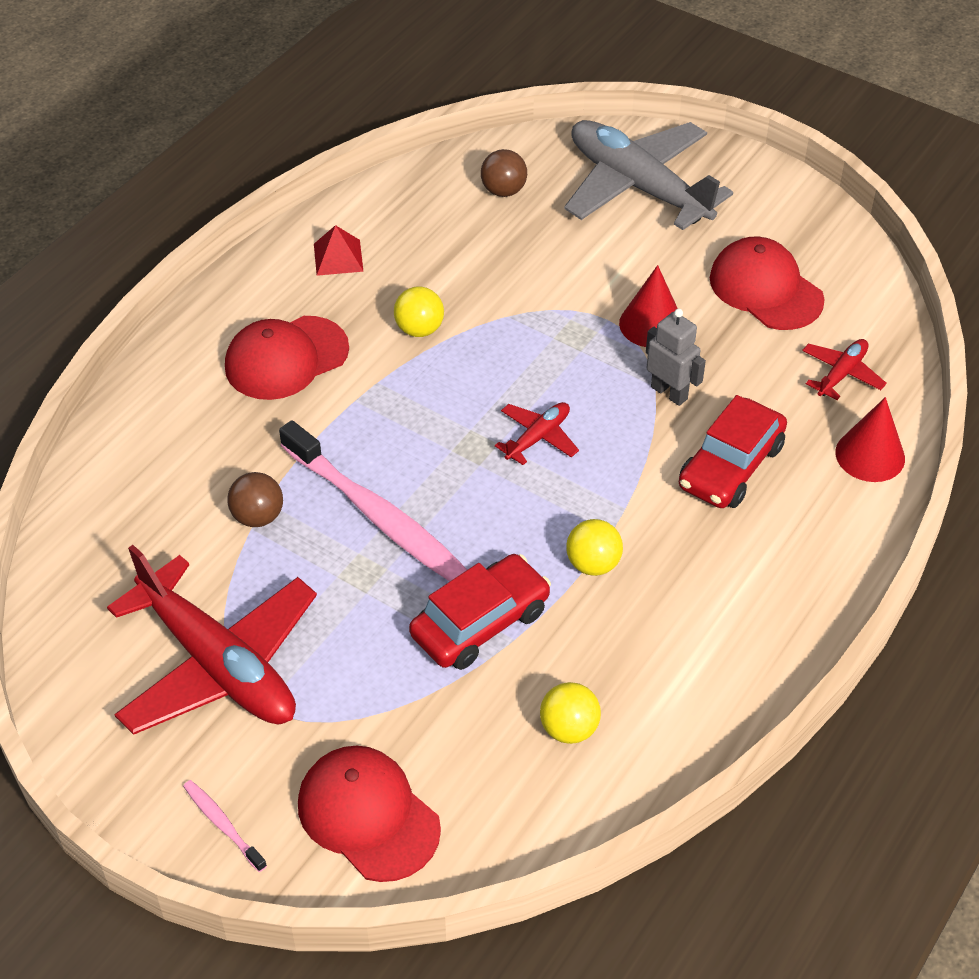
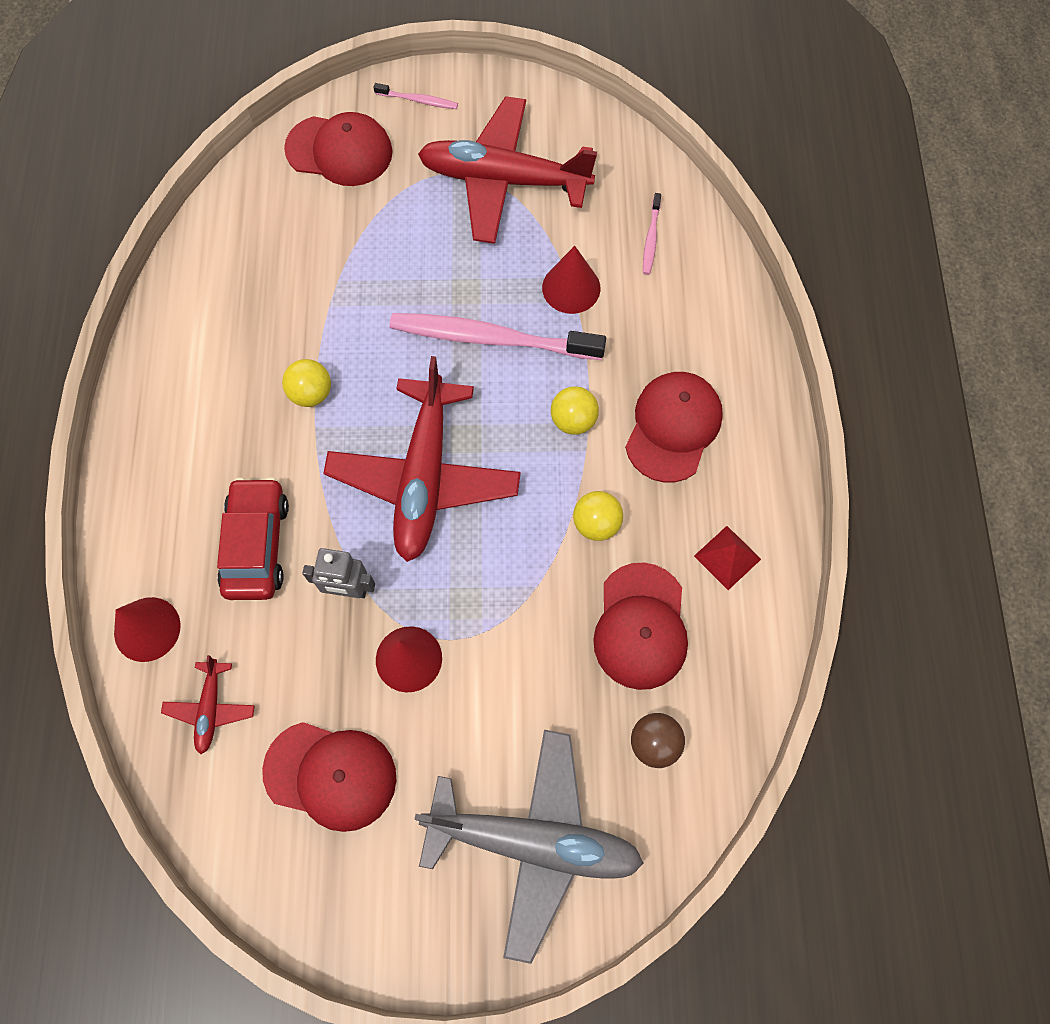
camera: 145 degrees right, 20 degrees up
(135, 516) = (651, 238): none -> pink toothbrush
(258, 516) = (571, 288): brown ball -> red cone
(448, 253) = (641, 626): none -> red cap
(480, 623) = (359, 303): red car -> none
(538, 437) = (424, 477): red plane -> red plane, size x2.27
(569, 728) = (253, 268): yellow ball -> yellow ball (573, 420)

